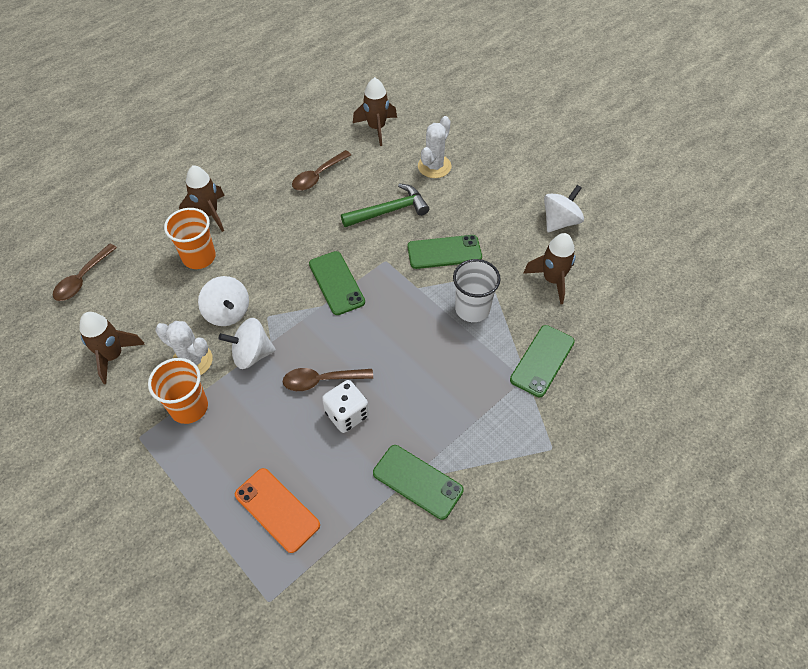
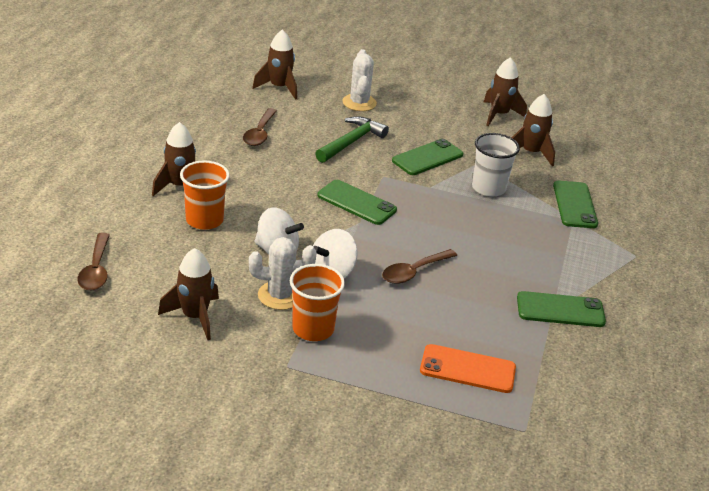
camera: 35 degrees left, 20 degrees down
(347, 414) = (459, 287): white dice -> none
(560, 221) = (499, 115): white spinning top -> brown rocket

